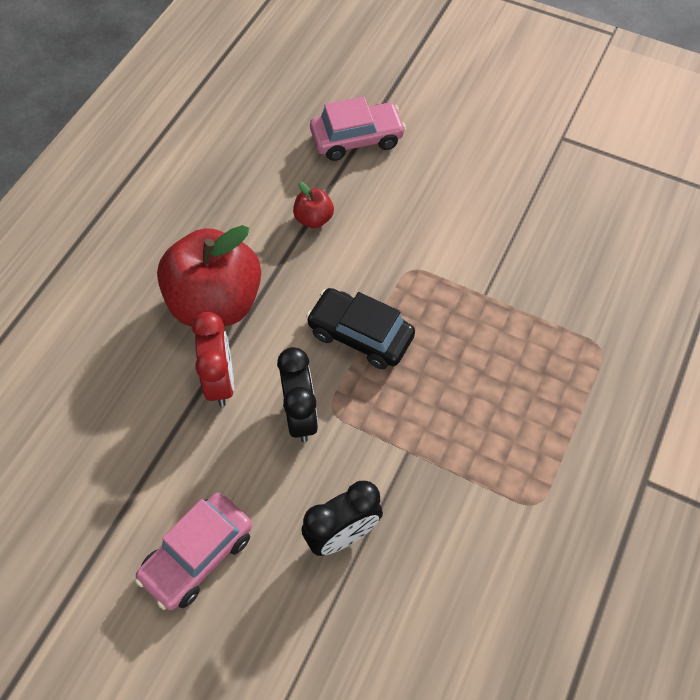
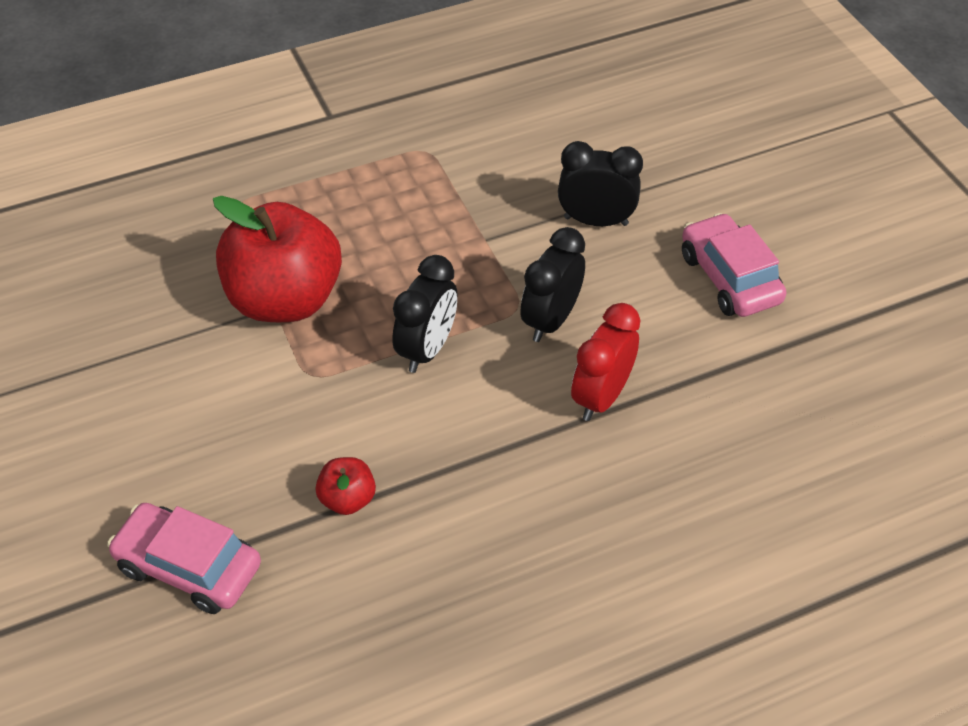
camera: 140 degrees left, 10 degrees down
(197, 555) = (729, 278): pink car -> pink car turned 105 degrees counterclockwise
(215, 303) = (541, 478): red apple -> red apple (285, 299)
(360, 335) = (427, 349): black car -> black clock

